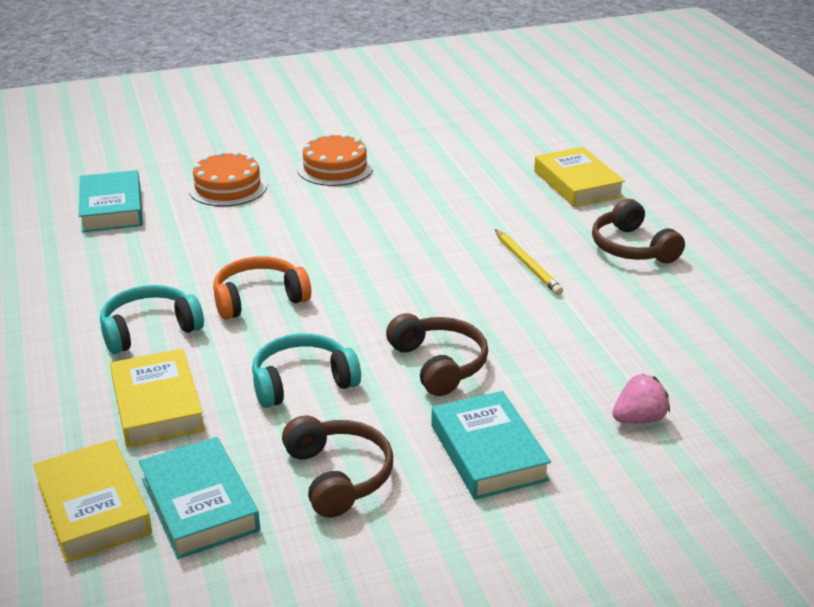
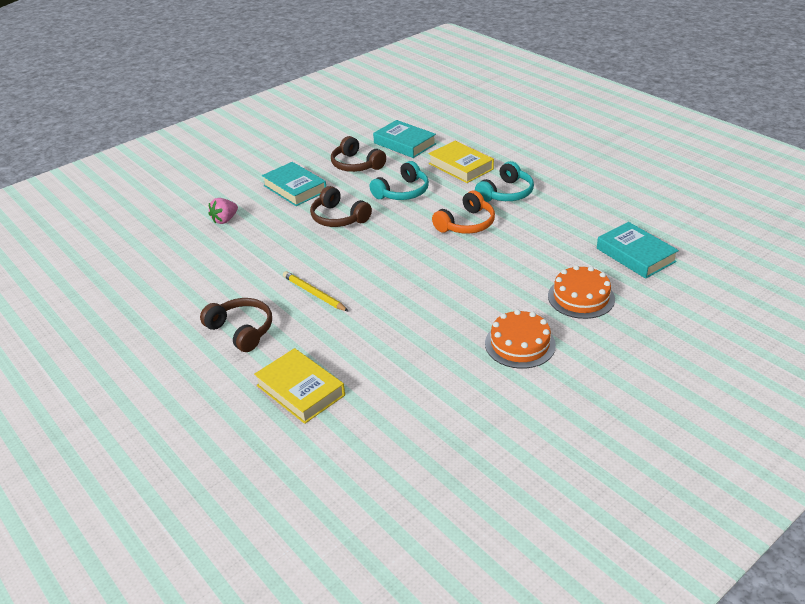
camera: 160 degrees right, 5 degrees up
(93, 508) = (444, 133): yellow book -> none

